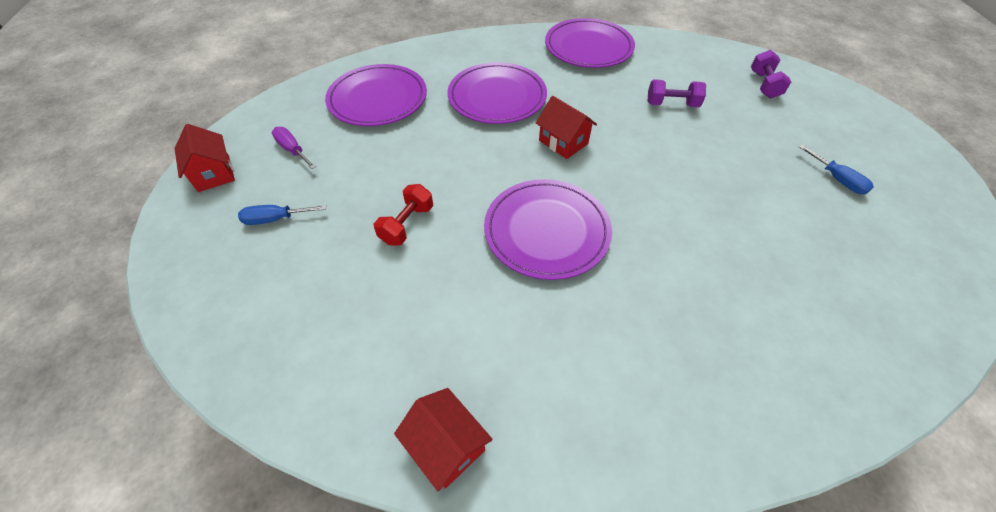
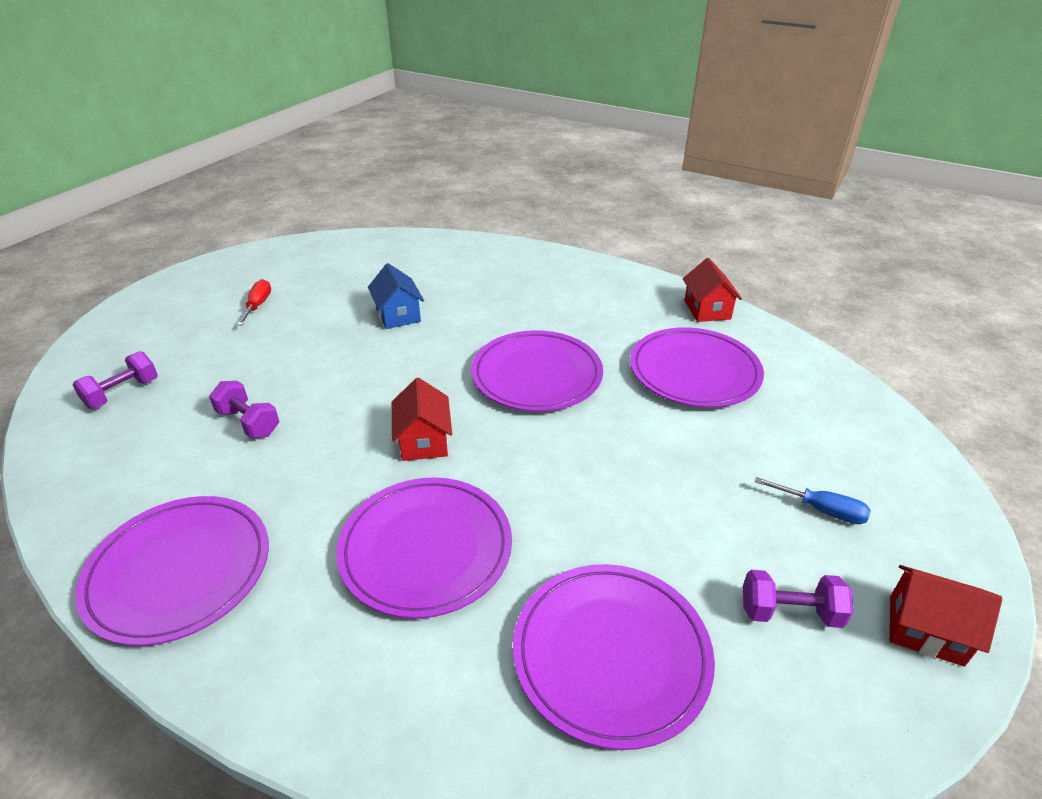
camera: 145 degrees left, 15 degrees down
(214, 173) = (925, 630): red house -> red house turned 75 degrees counterclockwise
(293, 150) = (790, 612): purple screwdriver -> purple dumbbell
(407, 224) = (666, 437): red dumbbell -> none
(415, 312) = (694, 371): none -> purple plate
(729, 233) = (398, 315): none -> blue house
(837, 179) = (258, 305): blue screwdriver -> red screwdriver

